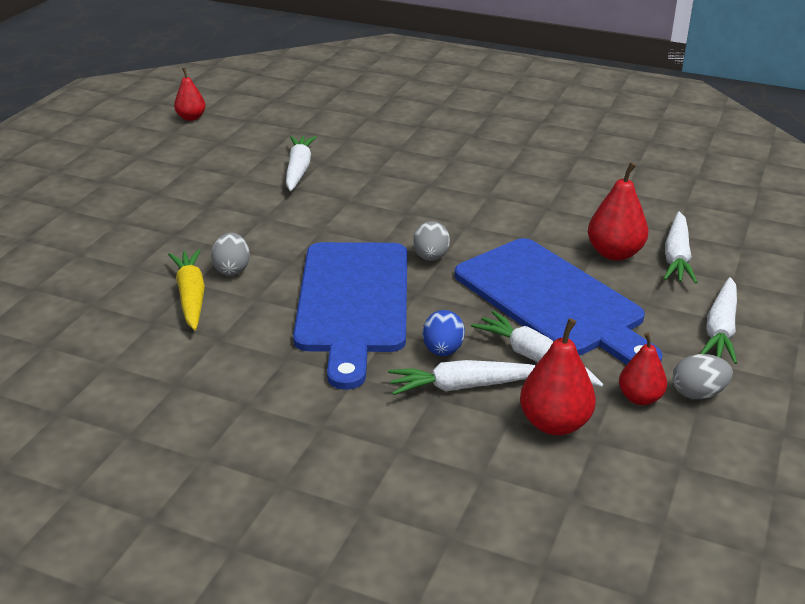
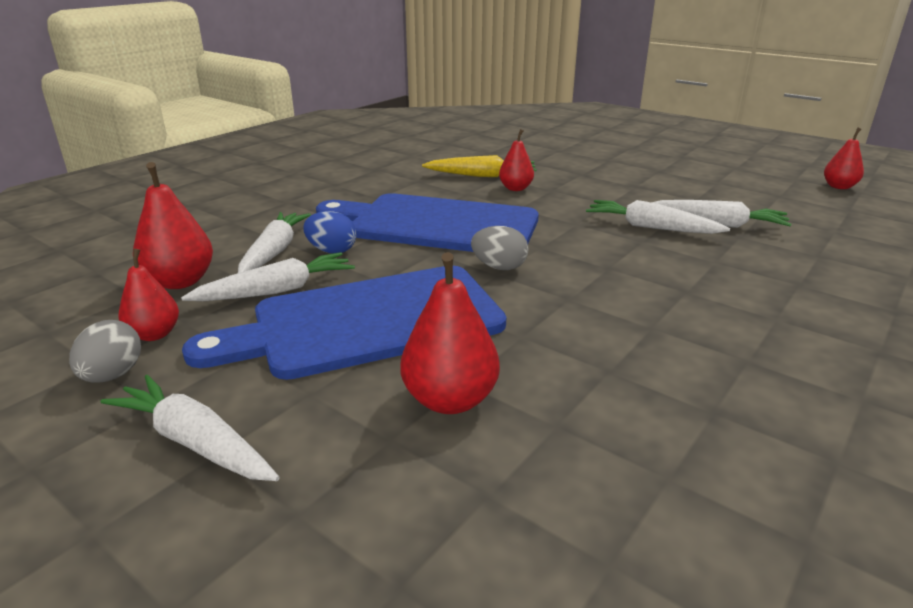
camera: 105 degrees right, 5 degrees down
(232, 269) = (515, 188): grey egg -> red pear
(677, 257) = (407, 467): white carrot -> white carrot (651, 227)

